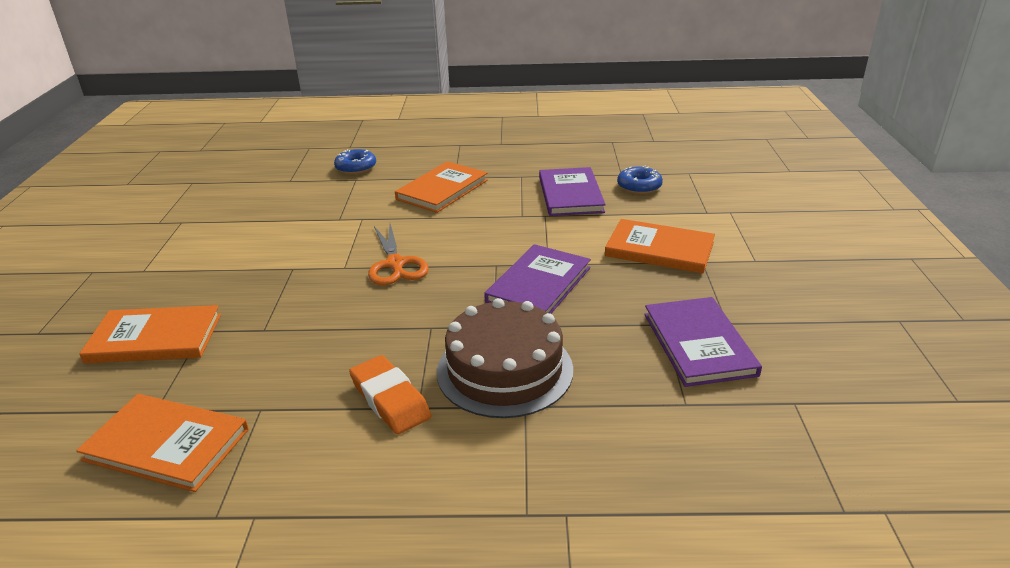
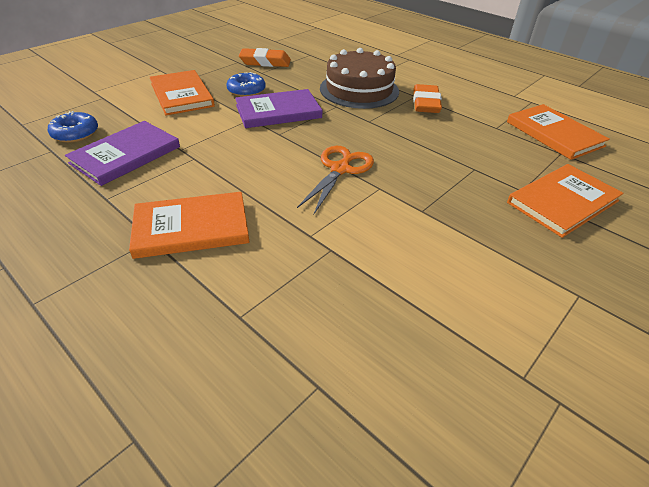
camera: 140 degrees left, 10 degrees up
(155, 338) = (562, 202): orange book -> orange book turned 75 degrees counterclockwise
(356, 167) = (206, 350): blue donut -> blue donut (246, 90)
(698, 344) = (265, 62): purple book -> orange eraser

